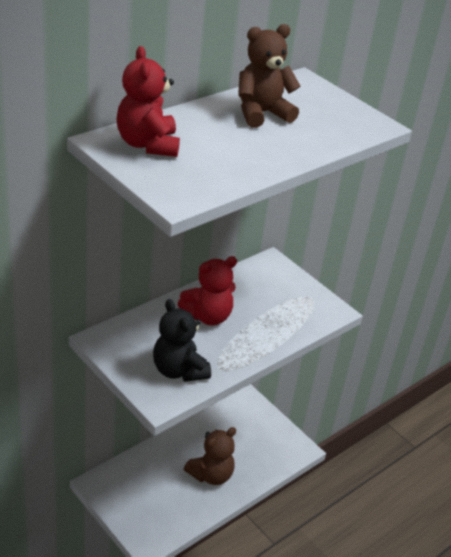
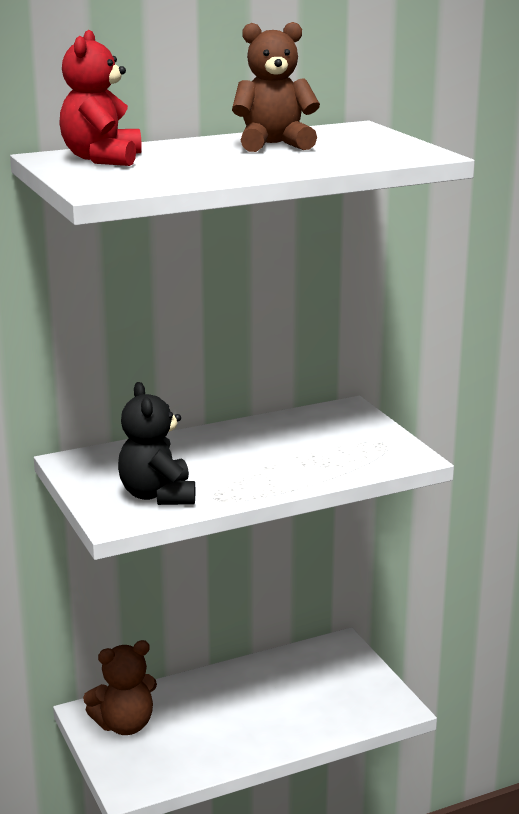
camera: 20 degrees right, 15 degrees down
(207, 316) = (227, 451): red teddy bear -> none
(211, 475) = (252, 722): brown teddy bear -> brown teddy bear (125, 725)

